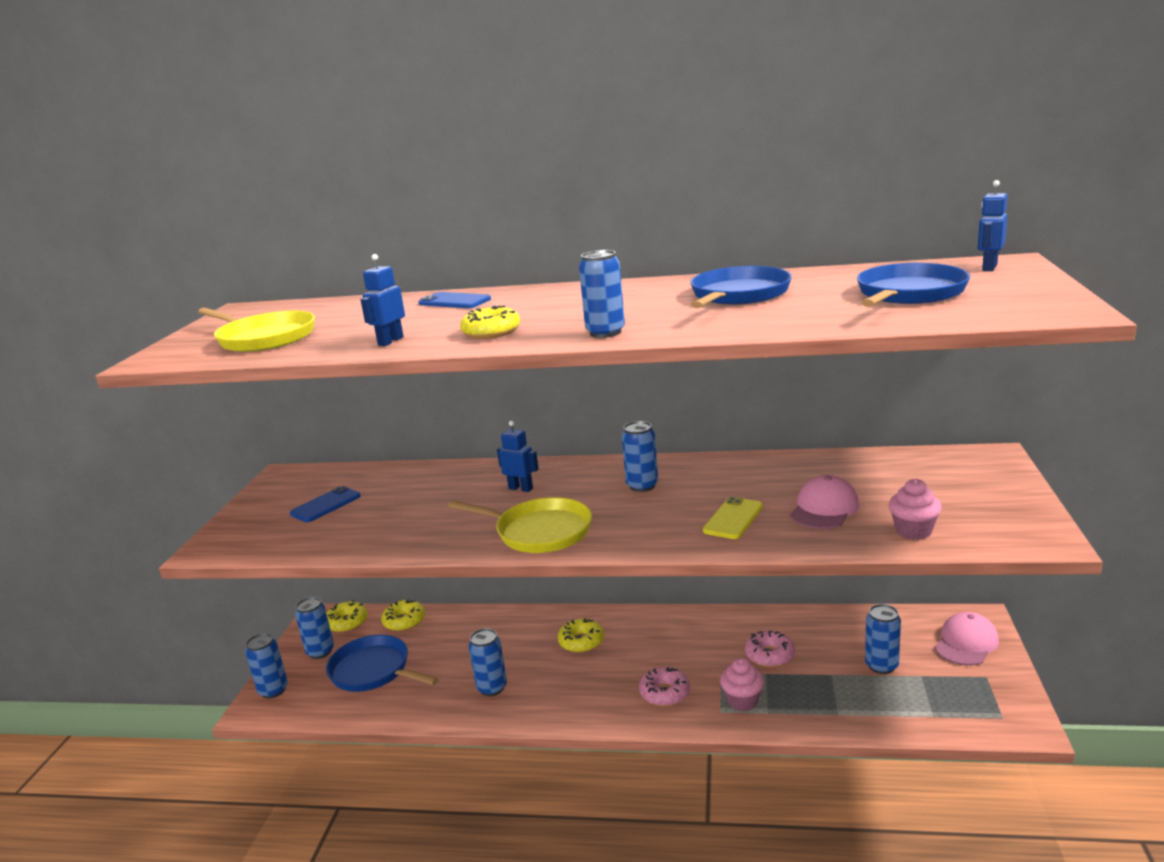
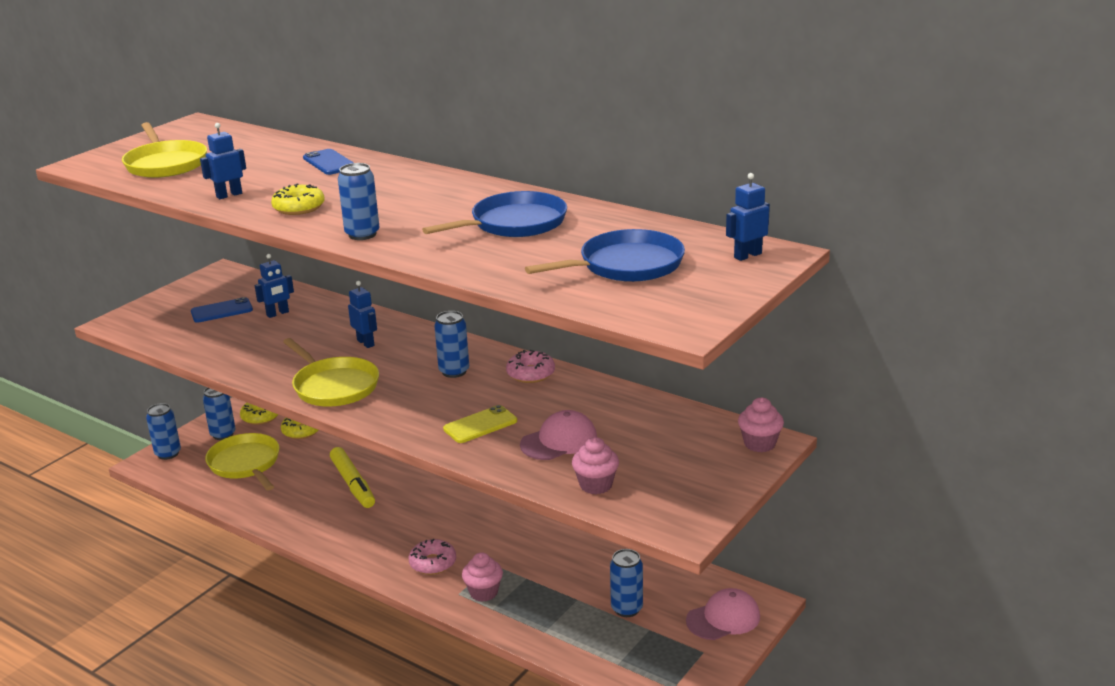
camera: 25 degrees right, 5 degrees up
(373, 670) = (245, 464): blue pan -> yellow pan
(393, 491) = (278, 314): none -> blue robot
(492, 688) = (314, 509): blue can -> none
(508, 651) = (353, 484): none -> yellow marker
(581, 641) = (414, 497): yellow donut -> none
(769, 655) = (546, 565): pink donut -> pink donut (531, 374)
(988, 459) = (759, 444): none -> pink cupcake

